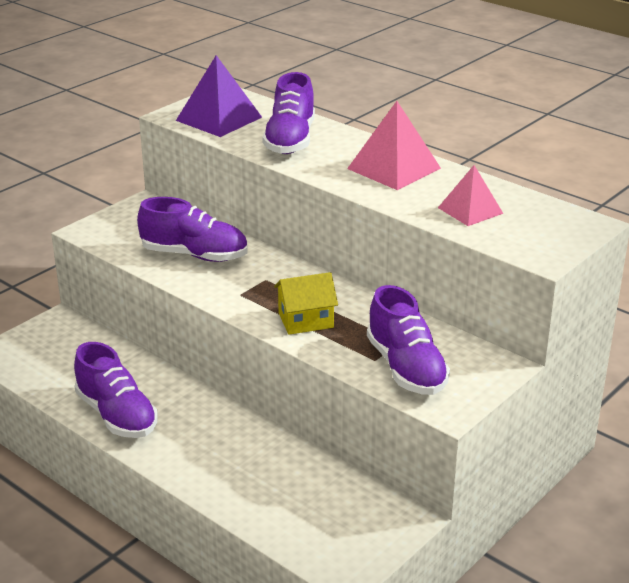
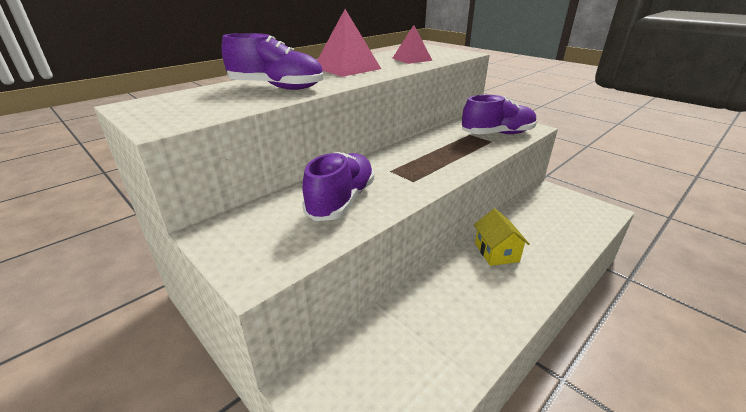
camera: 85 degrees left, 0 degrees up
(116, 415) = (486, 319): purple shoe -> none
(219, 118) = (198, 108): purple pyramid -> none
(305, 320) = (449, 158): yellow house -> yellow house (496, 252)

